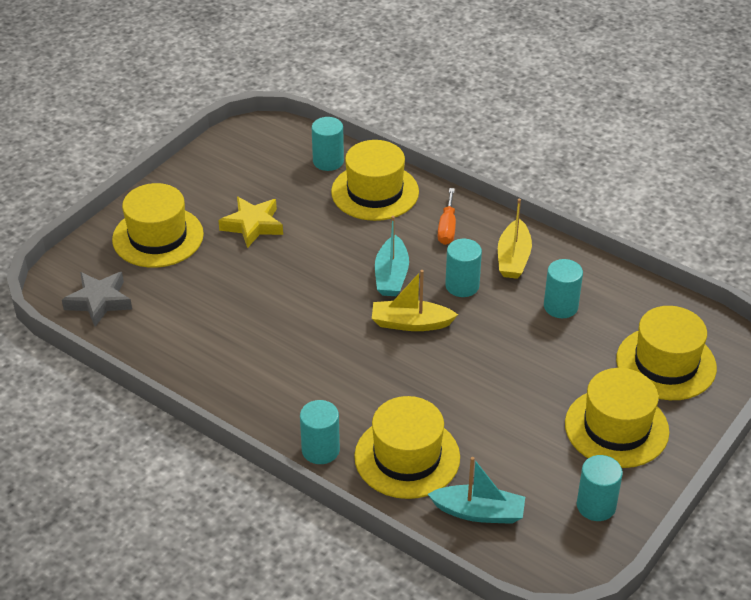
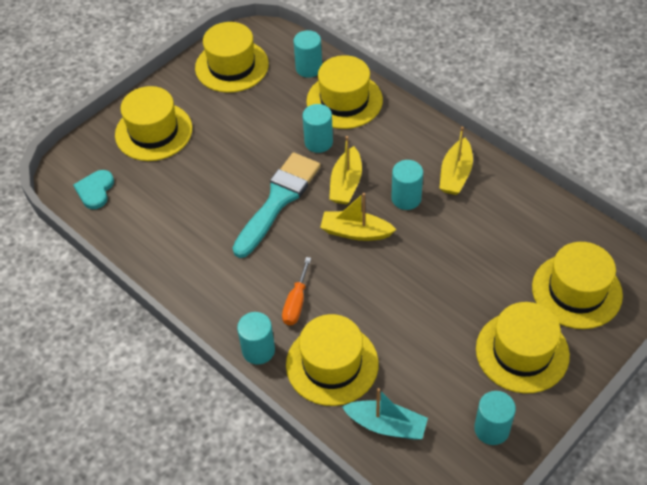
camera: 10 degrees right, 10 degrees up
(99, 302) = (95, 190): grey star -> turquoise heart
(238, 164) = (232, 66): none -> yellow hat
(252, 225) = (235, 126): yellow star -> none
(316, 297) = (278, 200): none -> turquoise brush
(391, 275) = (346, 184): turquoise boat -> yellow boat
(447, 228) = (402, 140): orange screwdriver -> orange screwdriver (296, 303)
(560, 306) = (490, 226): turquoise cylinder -> turquoise cylinder (318, 142)

